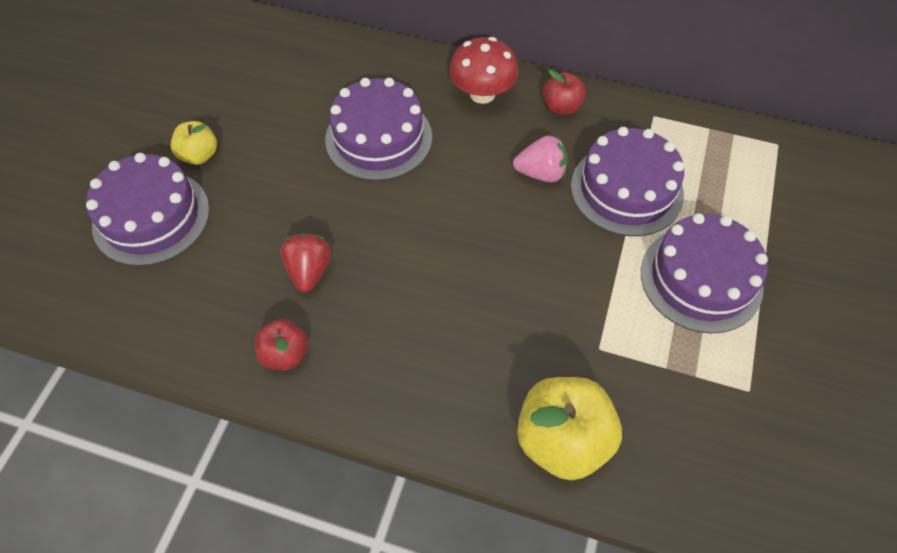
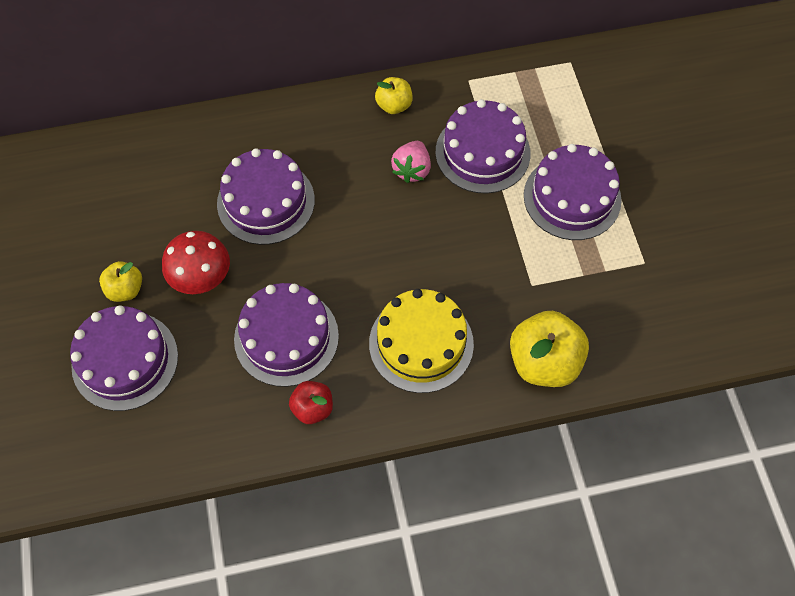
camera: 30 degrees left, 5 degrees up
(309, 271) = (286, 337): red strawberry -> purple cake
(438, 347) = (421, 343): none -> yellow cake
(482, 94) = (324, 123): red mushroom -> red mushroom (201, 278)
(541, 173) = (412, 170): pink strawberry -> pink strawberry turned 135 degrees clockwise
(561, 107) = (394, 105): red apple -> yellow apple

